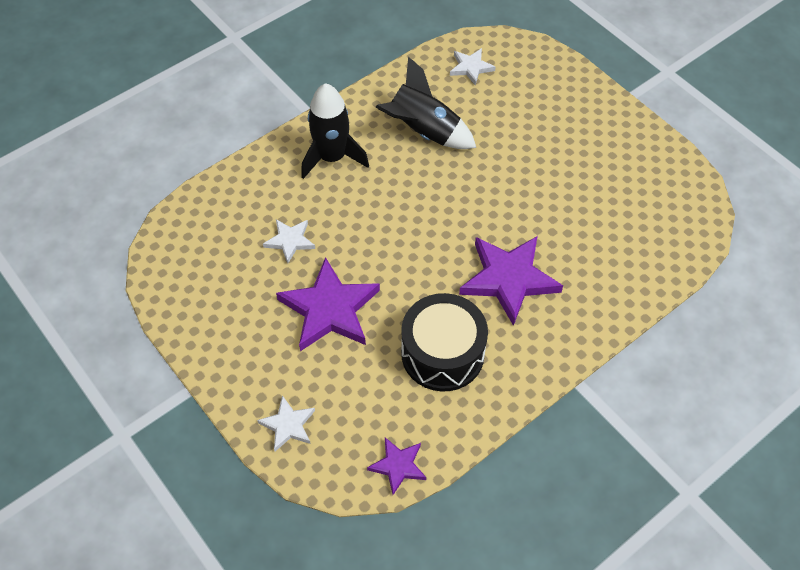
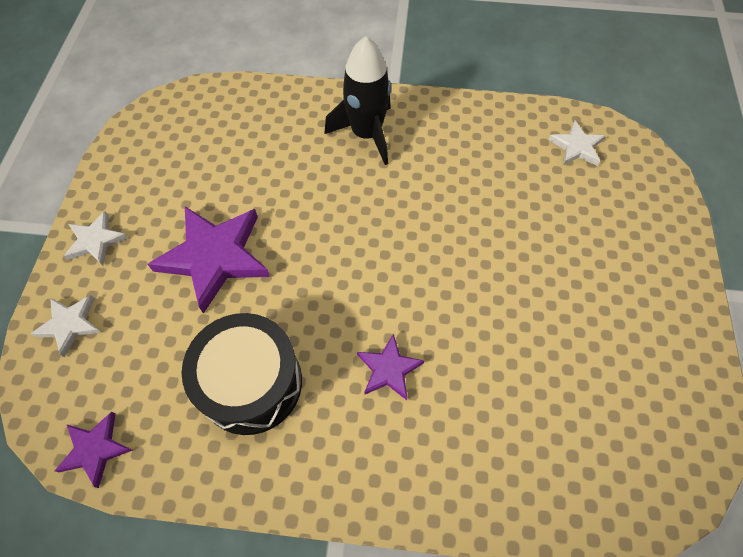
camera: 45 degrees right, 5 degrees up
(290, 241) = (255, 175): white star -> white star (96, 241)
(423, 132) = (467, 171): black rocket -> none
(509, 279) = (389, 369): purple star -> purple star, size x0.52

